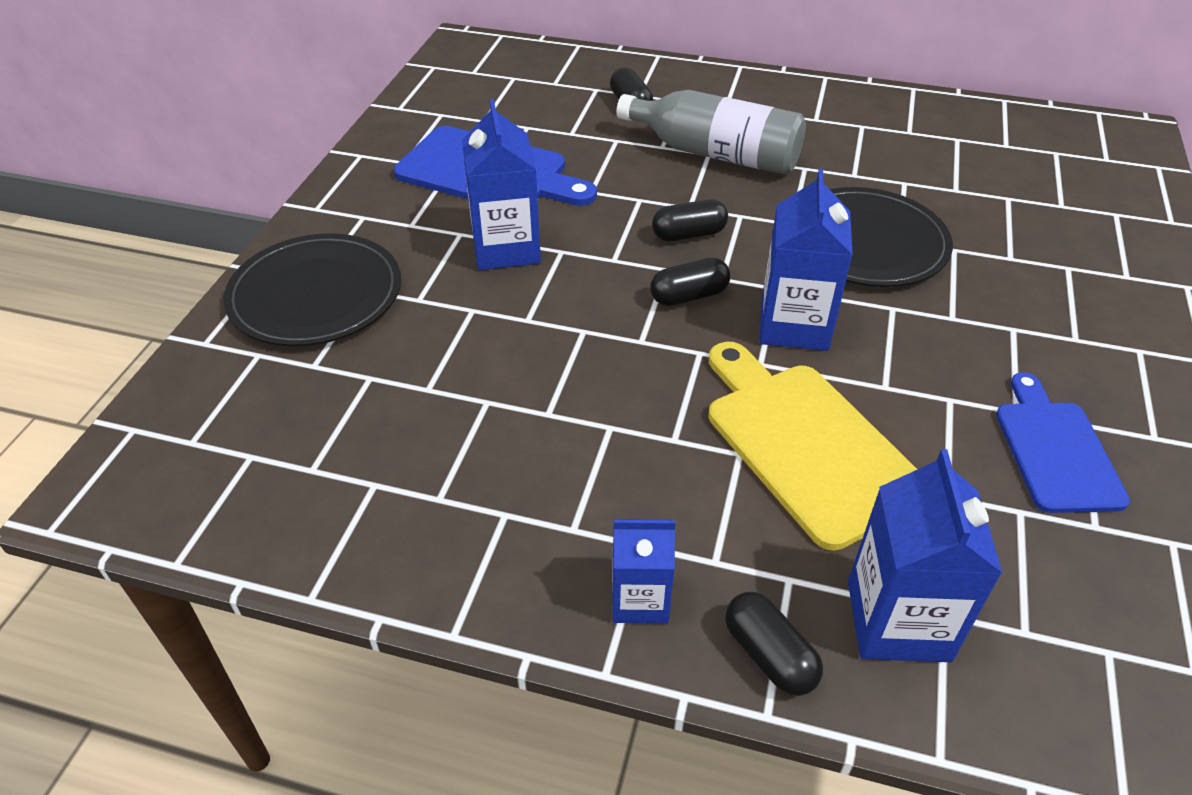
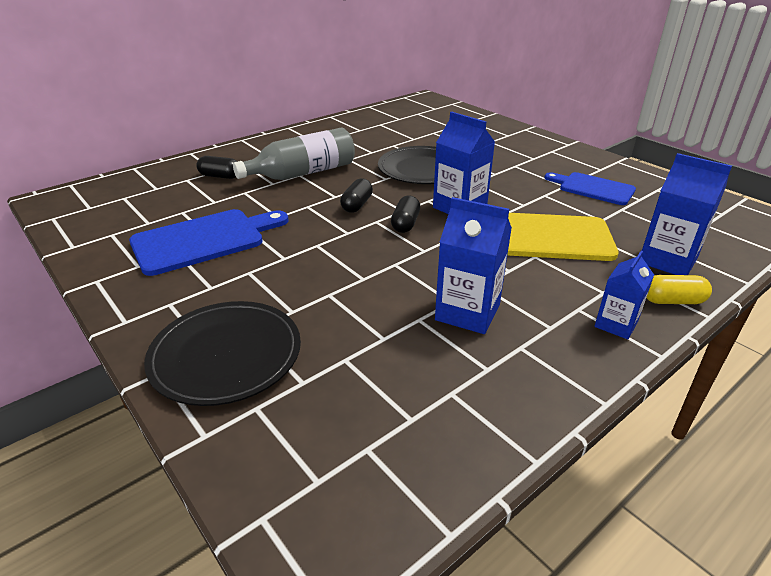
camera: 55 degrees left, 10 degrees down
(506, 248) = (288, 261): blue carton -> blue carton (467, 312)
(769, 655) = (672, 301): black capsule -> yellow capsule

